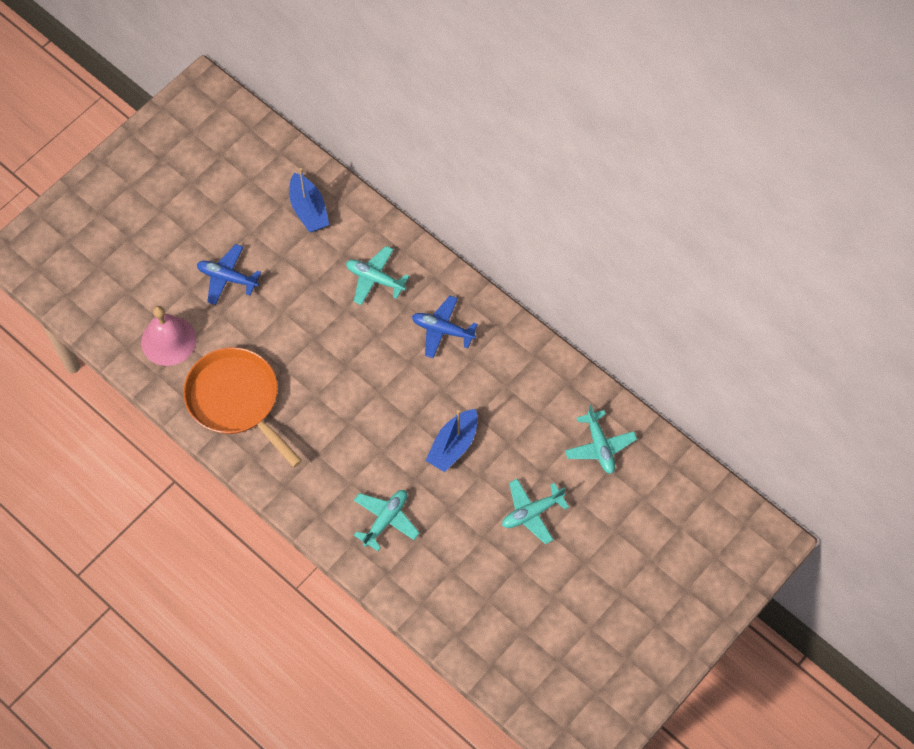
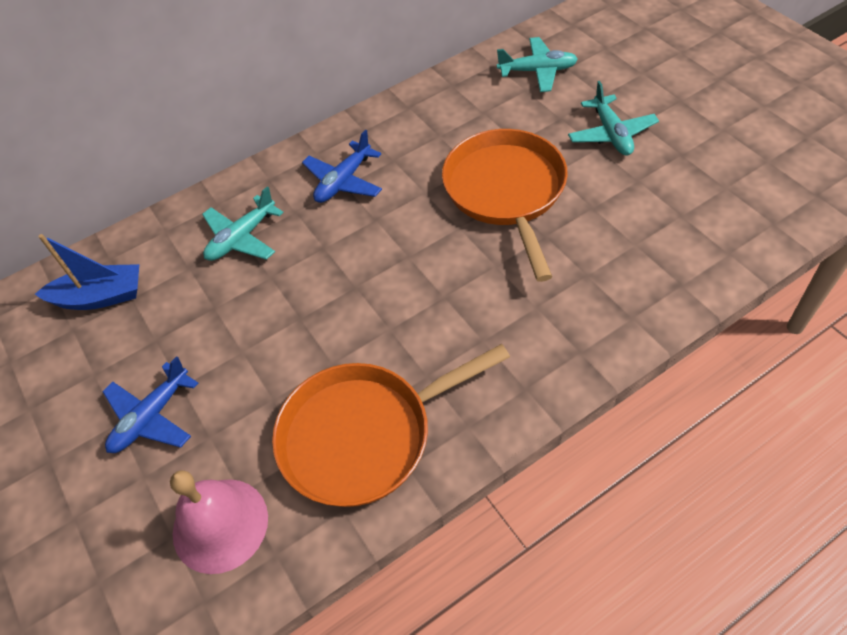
camera: 70 degrees left, 10 degrees down
(386, 520) = (600, 274): turquoise plane -> none
(453, 445) = (506, 192): blue boat -> orange pan

